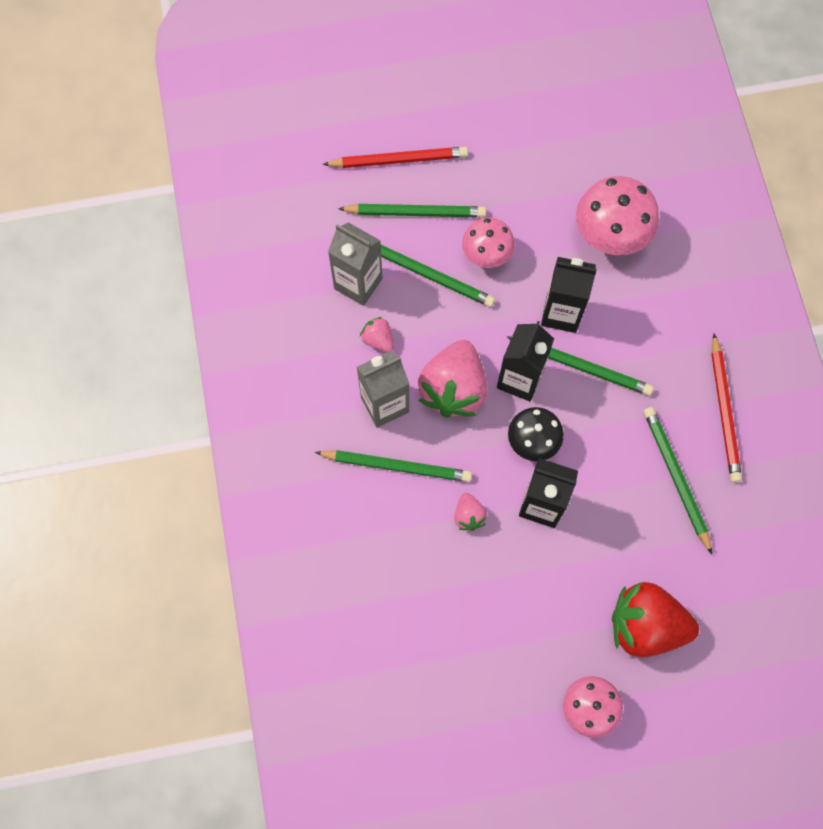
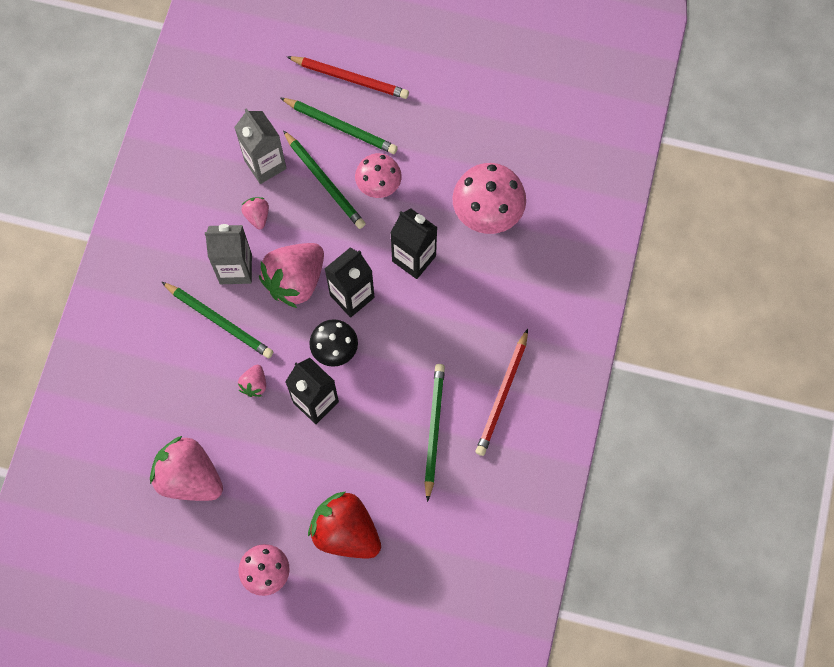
camera: 25 degrees right, 0 degrees up
(453, 645) = (189, 477): none -> pink strawberry
(581, 366) = (406, 308): green pencil -> none

